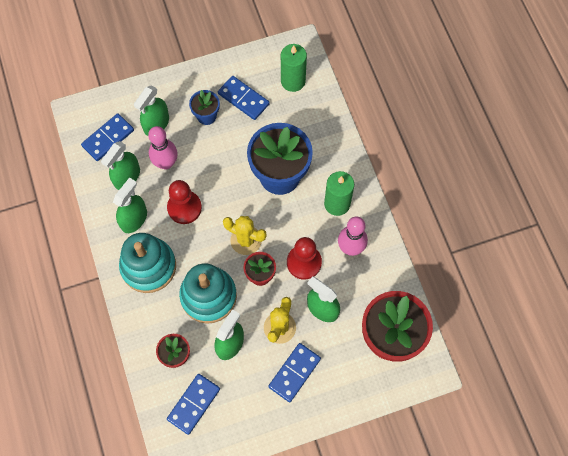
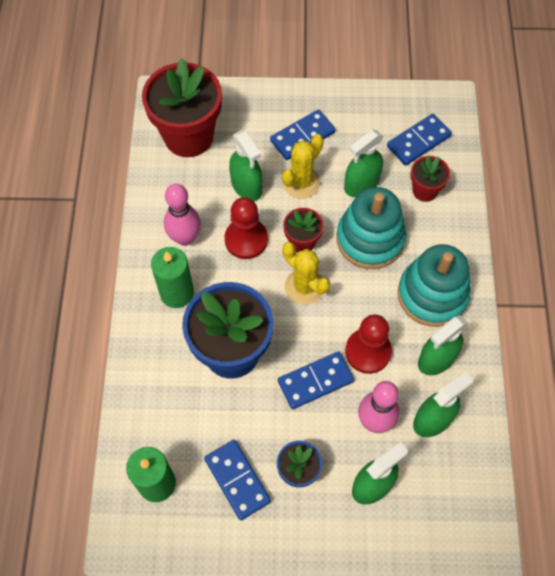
camera: 160 degrees left, 5 degrees down
(108, 138) = (447, 487): blue domino -> blue domino (315, 381)

